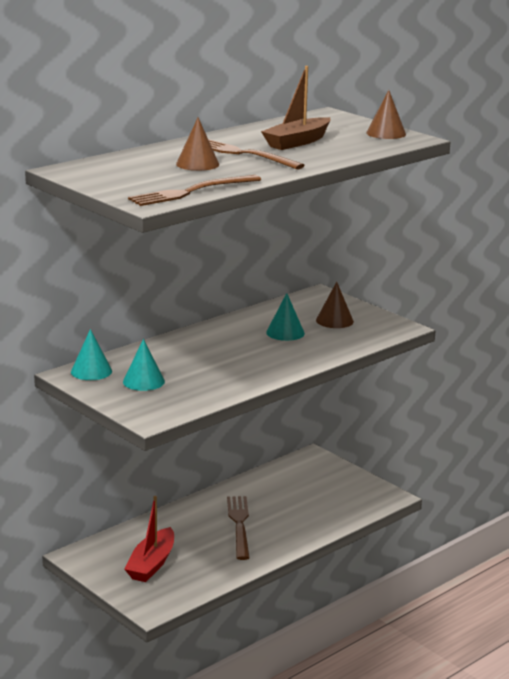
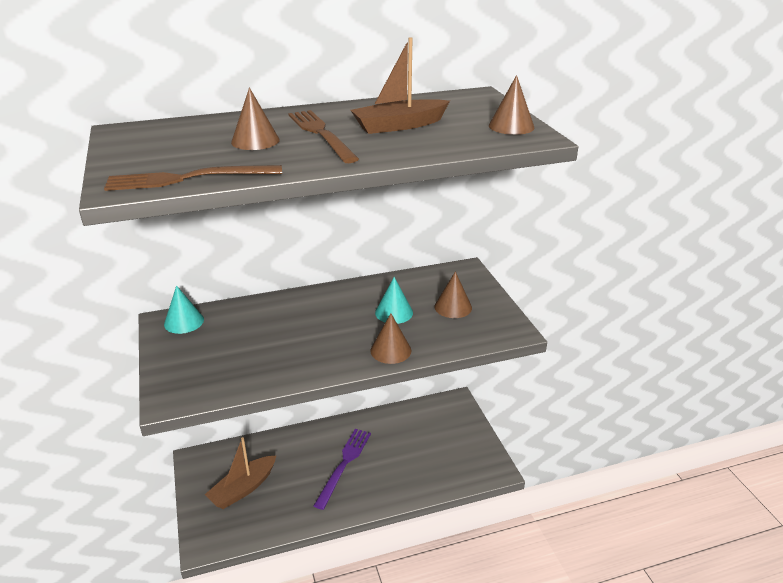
camera: 25 degrees right, 10 degrees up
(143, 381) = (213, 346): turquoise cone -> none
(151, 564) = (243, 489): red boat -> brown boat
(239, 525) = (344, 464): brown fork -> purple fork
(310, 356) = (390, 350): none -> brown cone

